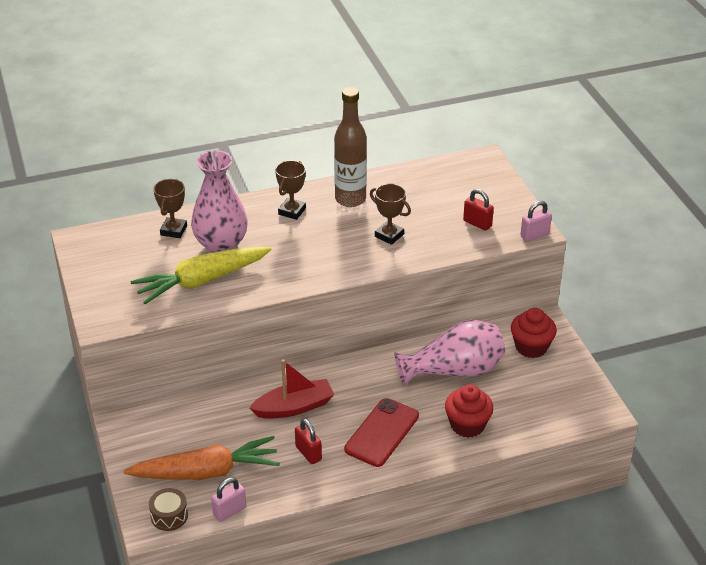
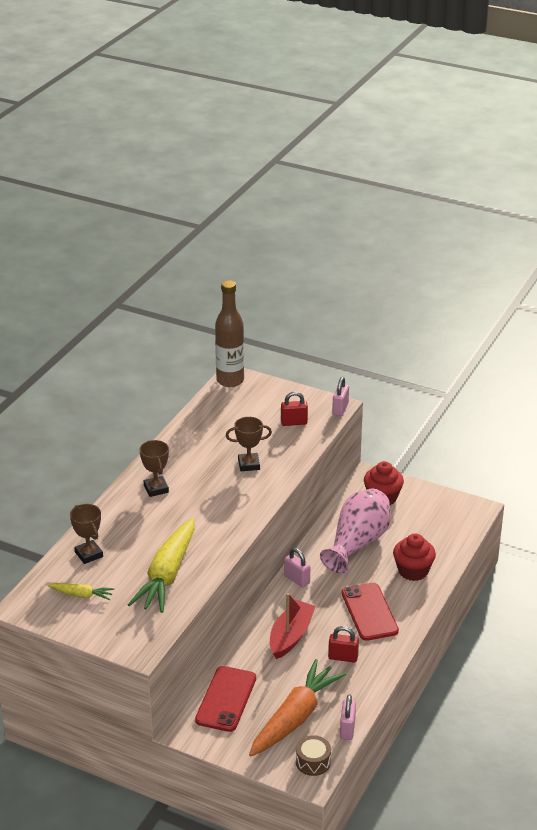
camera: 45 degrees left, 5 degrees down
(125, 257) = (81, 595): none -> yellow carrot
(180, 420) = (226, 699): none -> red phone
(221, 245) = (141, 542): pink vase -> none
(350, 199) = (185, 456): brown bottle -> brown bottle (230, 380)
(363, 366) = (297, 579): none -> pink padlock

